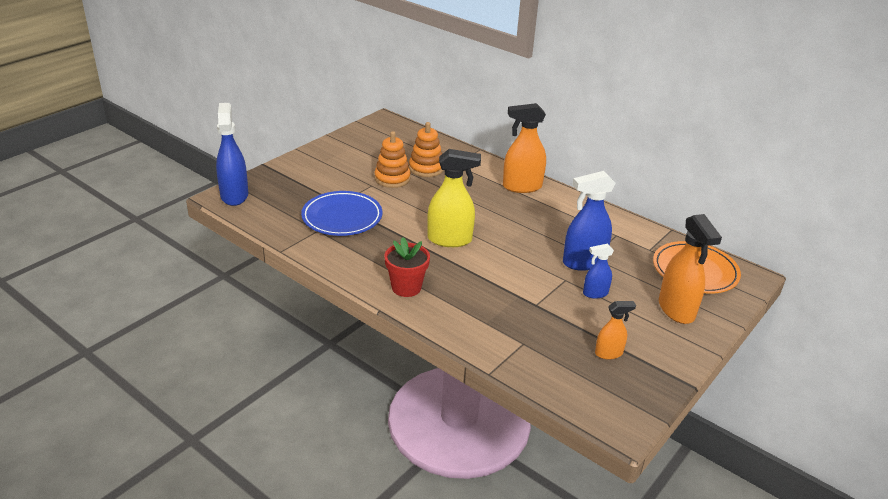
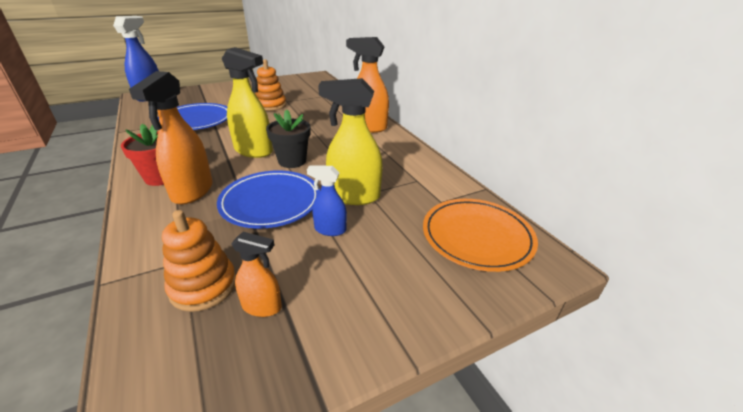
camera: 25 degrees right, 0 degrees up
(426, 168) = (305, 104): orange stacking toy -> orange stacking toy (203, 286)
(497, 242) = (292, 161): none -> black flower pot
(527, 284) = (271, 202): none -> blue plate
(583, 262) = (353, 196): blue spray bottle -> yellow spray bottle
(676, 310) = (410, 277): orange spray bottle -> orange spray bottle (192, 191)

